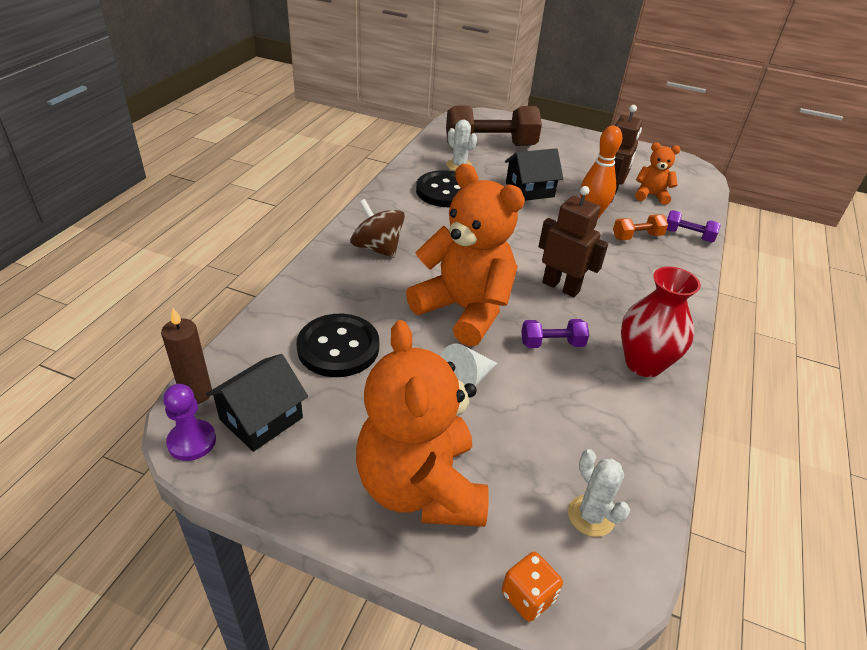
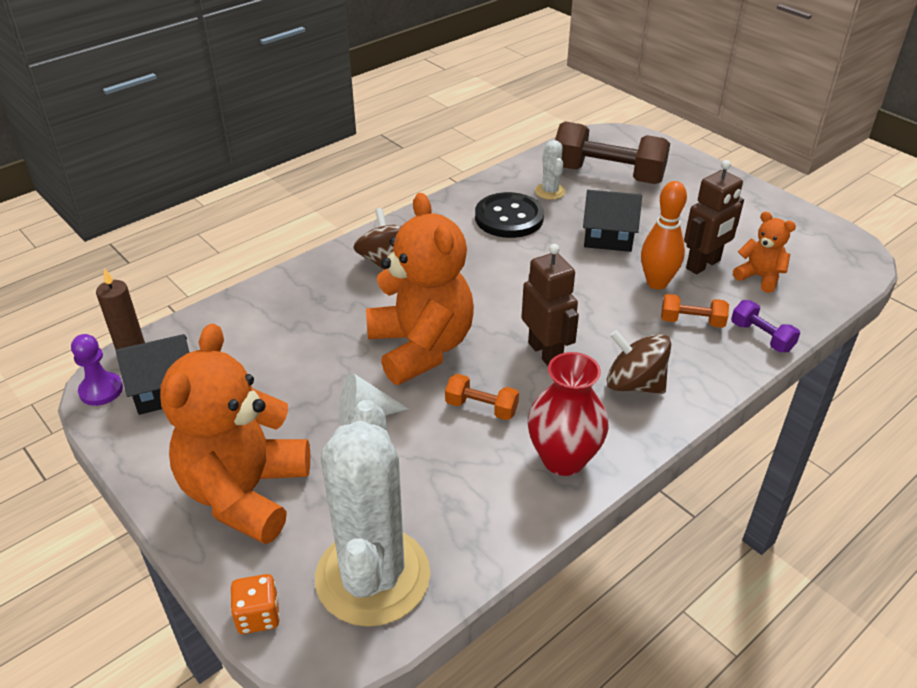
camera: 30 degrees right, 0 degrees up
(338, 347) = (274, 348): black button -> none
(552, 344) = (481, 408): purple dumbbell -> orange dumbbell
(591, 516) = (373, 576): white cactus -> white cactus, size x2.34
(640, 292) = (634, 384): none -> brown spinning top

